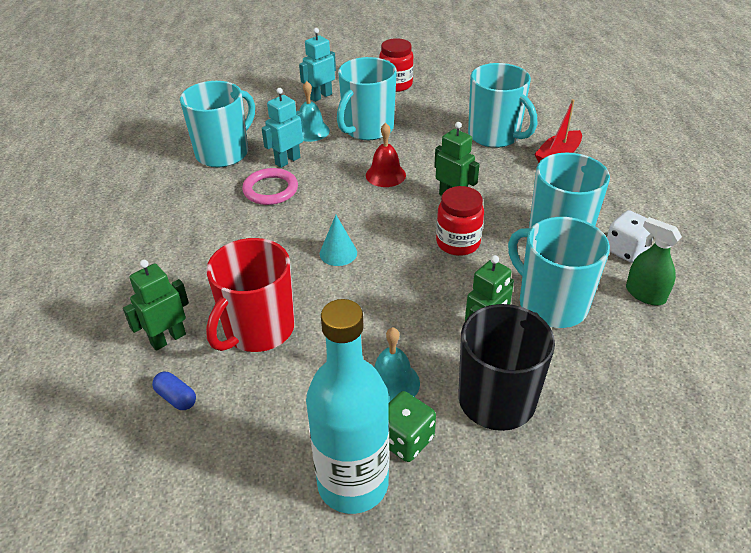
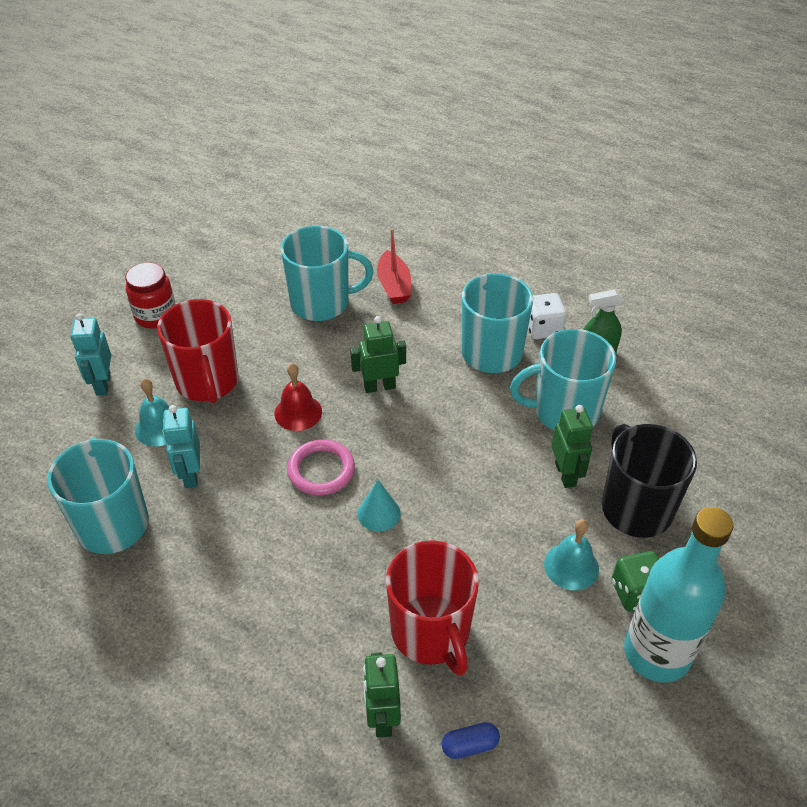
camera: 55 degrees left, 5 degrees up
(270, 190) = (226, 515): pink ring -> pink ring (321, 470)
(367, 129) = (207, 382): turquoise mug -> red mug
(458, 243) = (443, 421): red jar -> none

